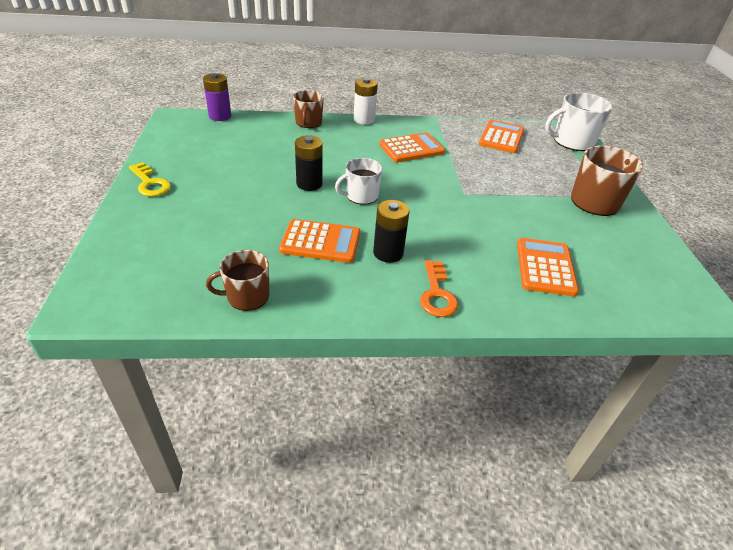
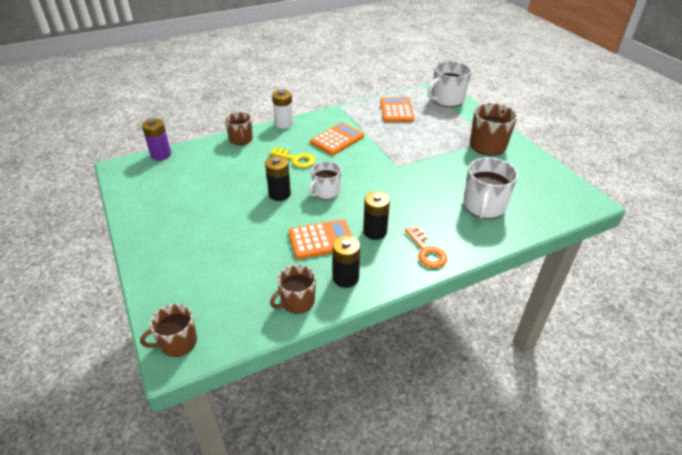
camera: 20 degrees left, 0 degrees up
(95, 293) = (177, 342): none -> brown mug
(150, 183) = (148, 235): yellow key -> yellow key (295, 159)
(319, 290) = (345, 278): none -> black battery
(545, 267) = (483, 206): orange calculator -> white mug

